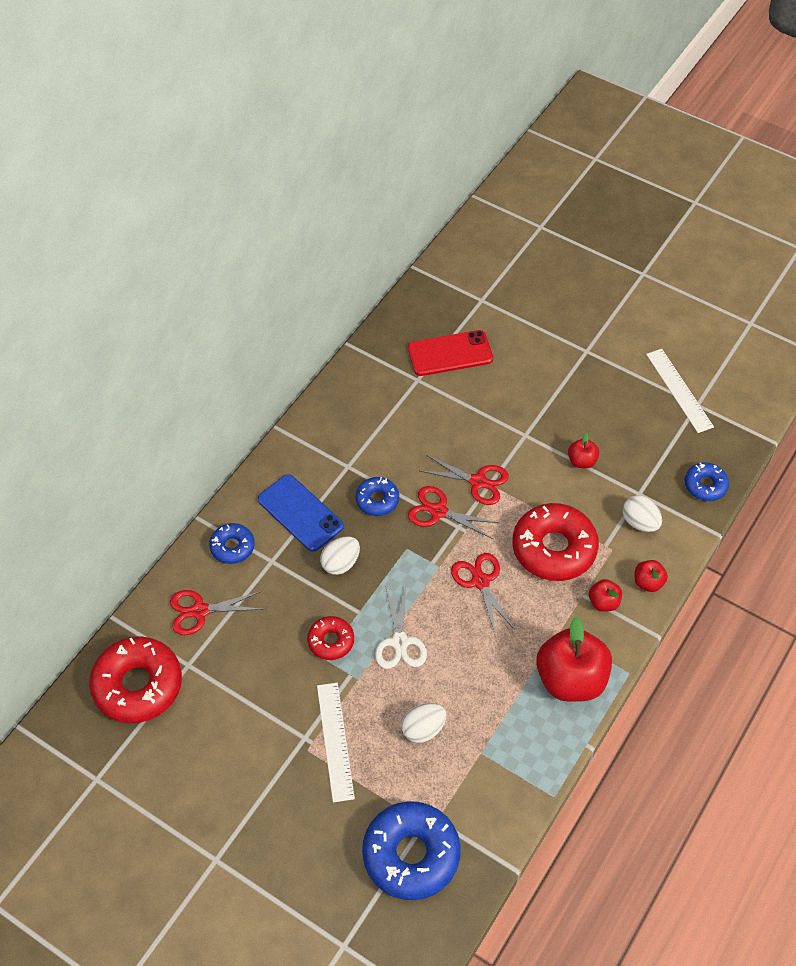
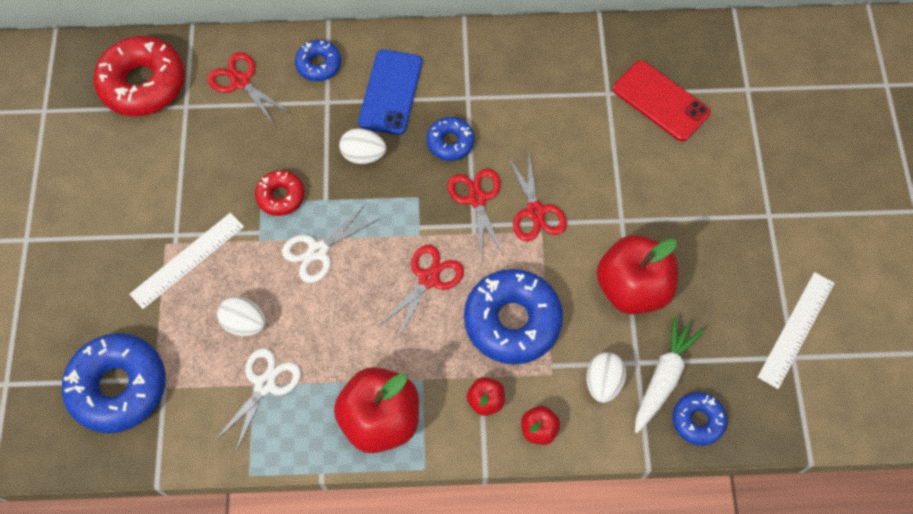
camera: 55 degrees right, 10 degrees up
(486, 743) = (265, 384): none -> white scissors
(554, 548) = (512, 321): red donut -> blue donut
(582, 461) = (632, 288): red apple -> red apple, size x2.16
(661, 485) = (663, 377): none -> white carrot

